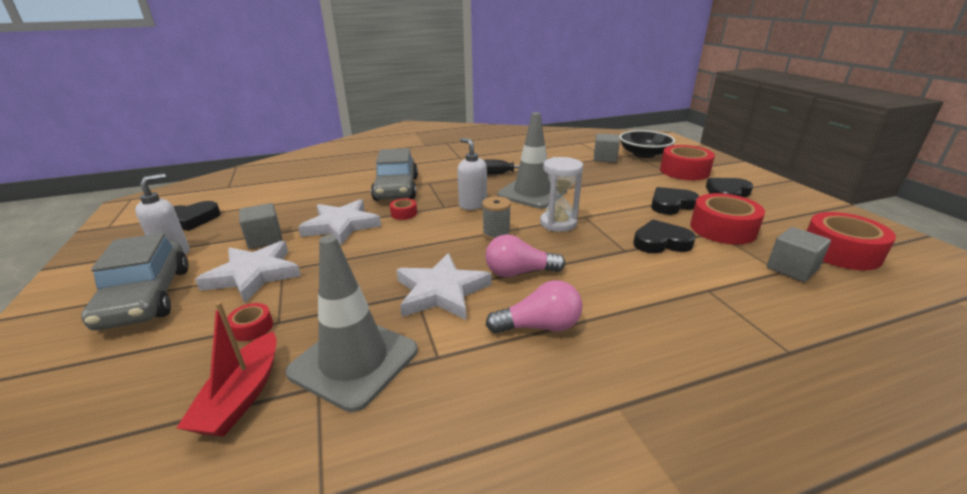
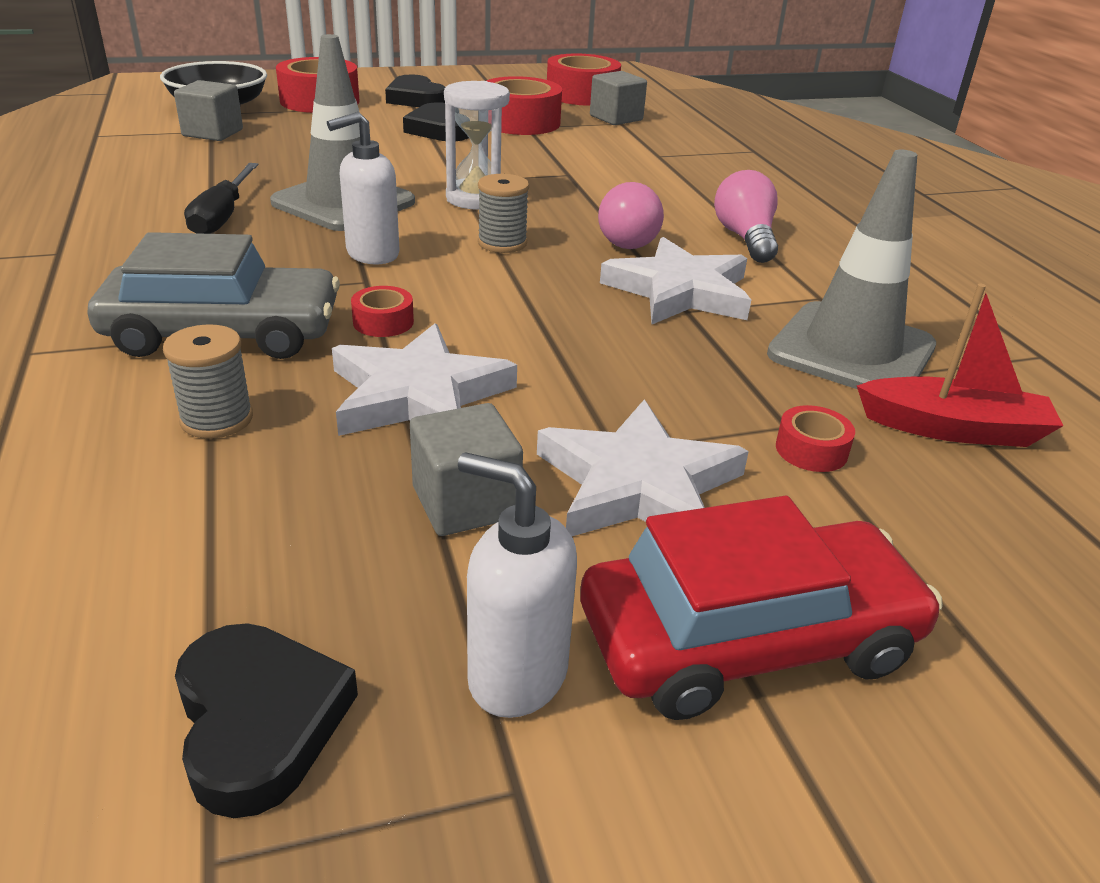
camera: 90 degrees left, 5 degrees up
(146, 297) = (748, 639): grey car -> red car
(336, 196) = (217, 419): none -> grey spool
(661, 242) = (549, 154): black heart -> none

